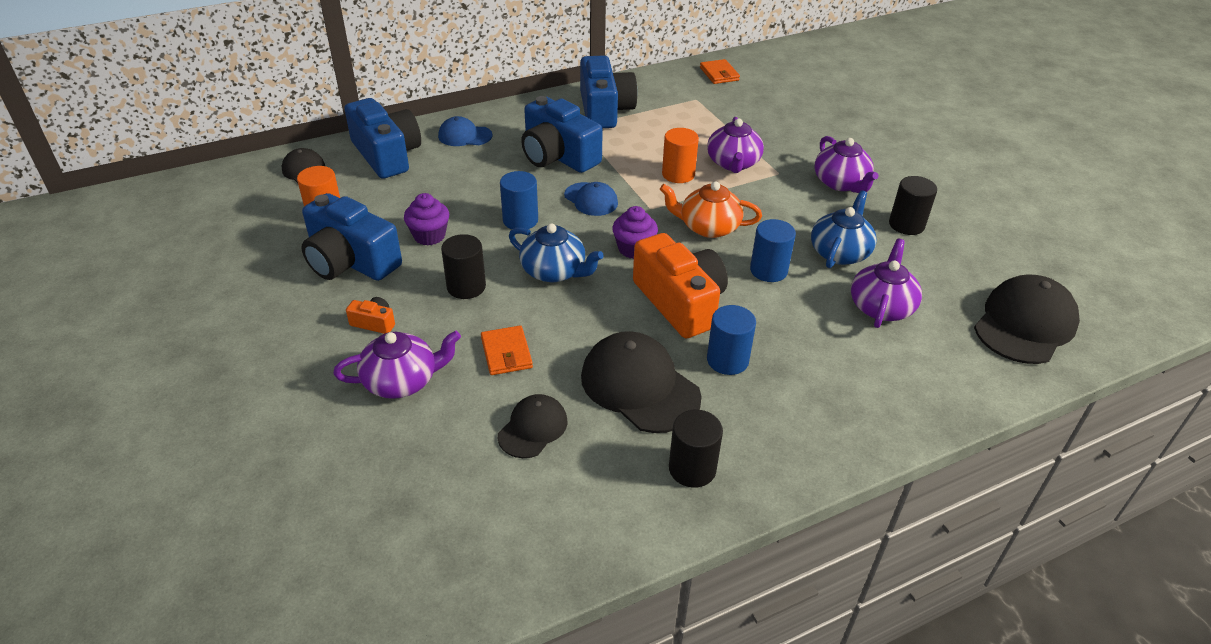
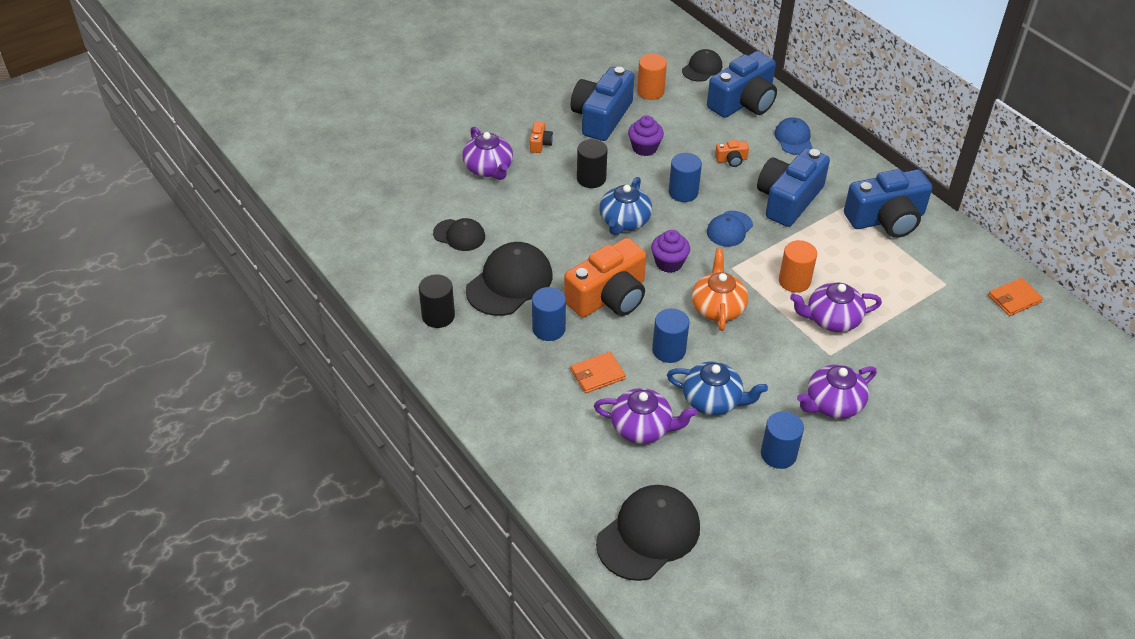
camera: 80 degrees right, 5 degrees up
(480, 179) = (731, 160): none -> orange camera
(506, 353) = (526, 211): orange wallet -> orange wallet (597, 374)
(906, 225) = (778, 454): black cylinder -> blue cylinder
(1024, 324) = (648, 534): black cap -> black cap turned 75 degrees counterclockwise

